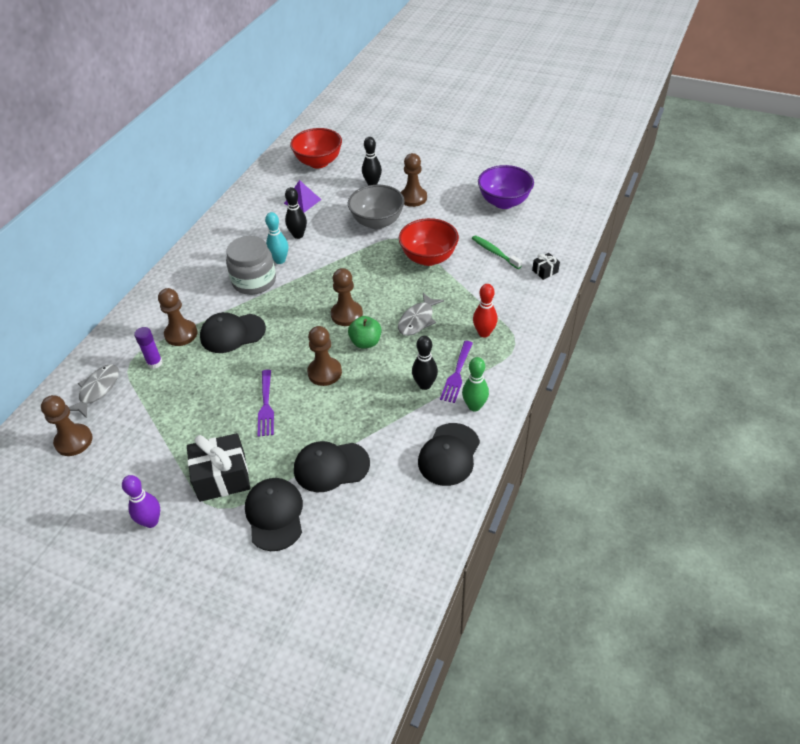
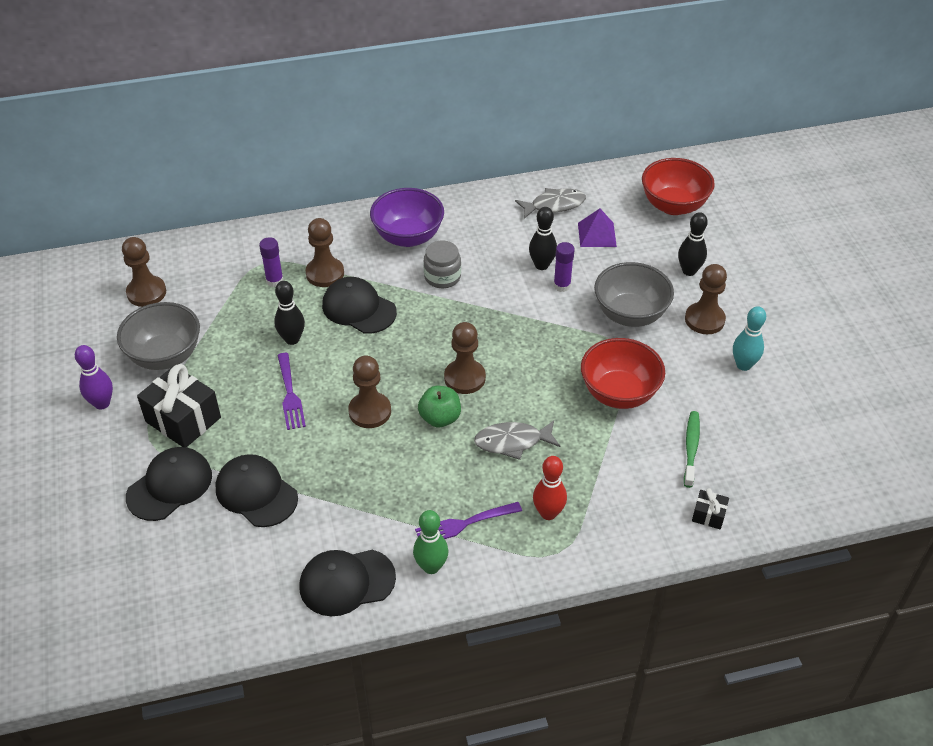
camera: 50 degrees right, 0 degrees up
(97, 390) = (212, 266): grey fish -> grey fish (554, 205)
(150, 459) = (165, 356): none -> grey bowl
(254, 281) = (442, 277): grey jar -> grey jar, size x0.66
(266, 406) = (290, 394): purple fork -> purple fork turned 60 degrees counterclockwise
(280, 260) = (490, 276): turquoise bowling pin -> turquoise bowling pin (743, 365)
(324, 236) = (562, 285): none -> purple glue stick
(425, 385) = (424, 504): black bowling pin -> black bowling pin (292, 339)
(504, 202) = (791, 406): purple bowl -> purple bowl (408, 237)

